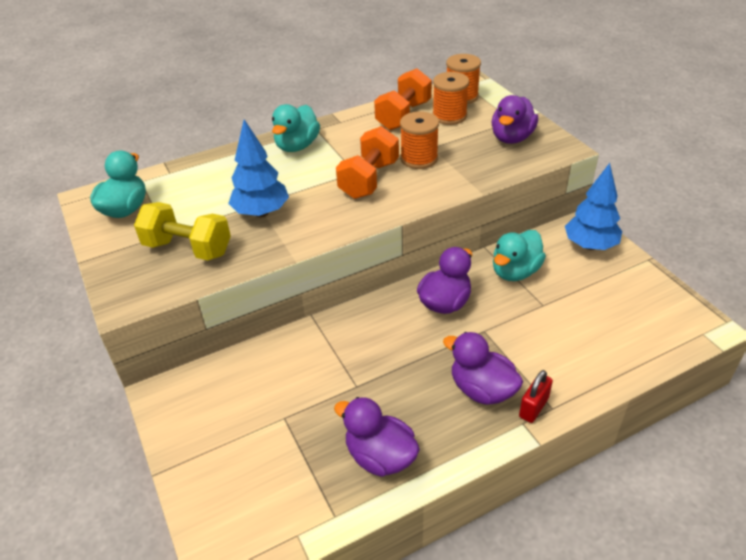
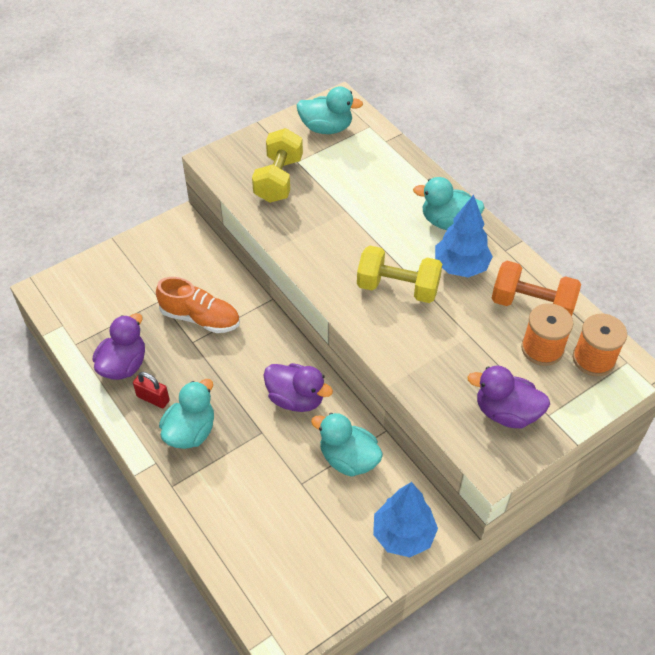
camera: 80 degrees right, 10 degrees up
(261, 212) = (333, 216): blue tree -> blue tree (460, 267)
(322, 377) = (200, 318): none -> orange shoe
(369, 180) = (398, 288): orange dumbbell -> yellow dumbbell
(419, 159) = (444, 326): orange spool -> none
(482, 389) = (190, 432): purple duck -> turquoise duck
(533, 407) = (172, 471): red padlock -> red padlock (153, 398)

